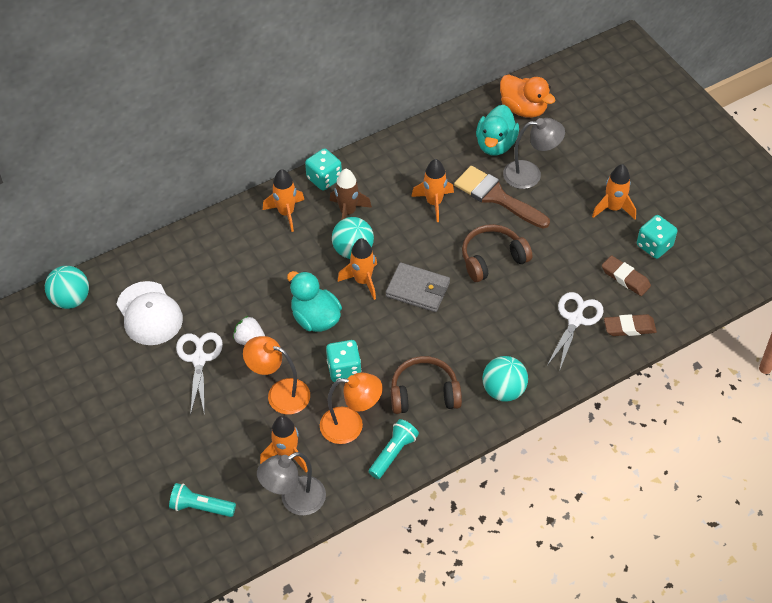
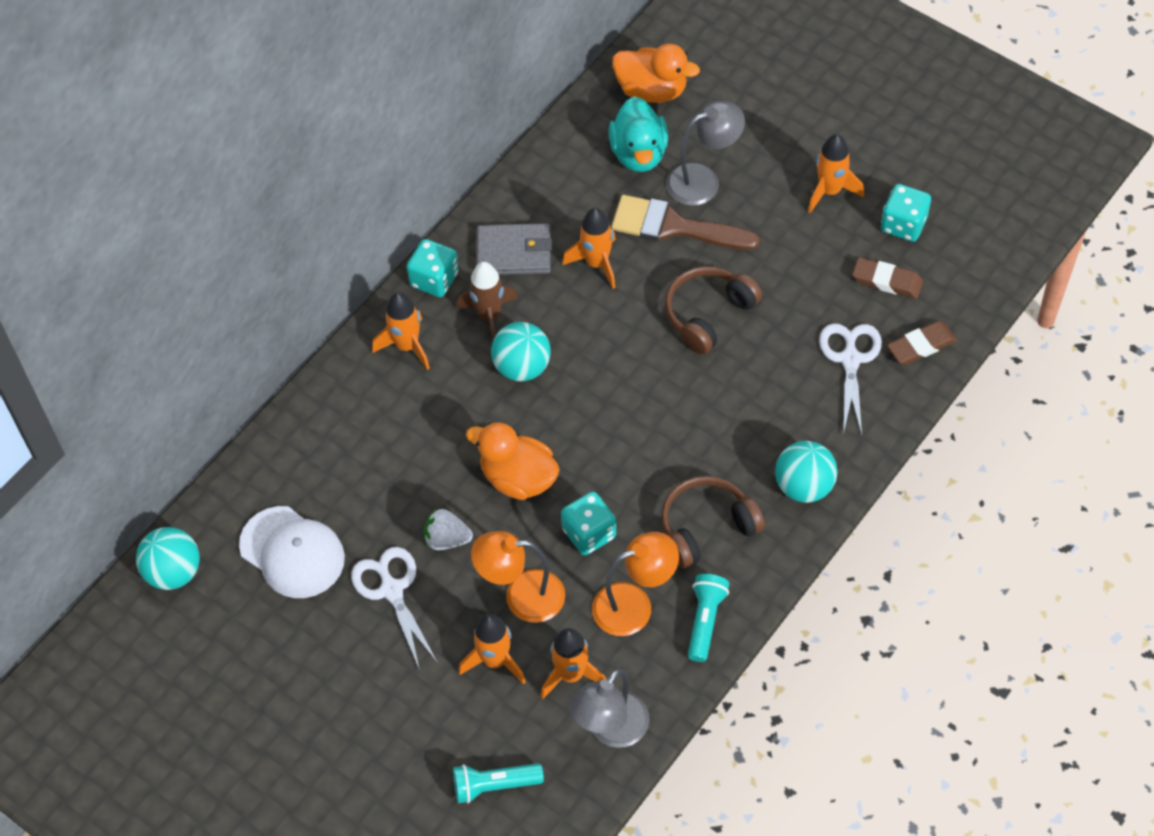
camera: 20 degrees left, 5 degrees up
(315, 318) = (518, 478): turquoise duck -> orange duck
(362, 281) = (555, 404): orange rocket -> orange rocket (495, 661)
(418, 289) = (632, 390): grey wallet -> grey wallet (514, 252)

